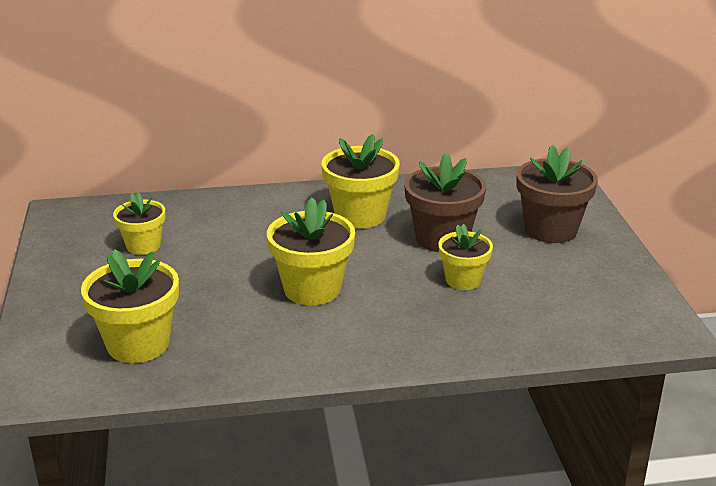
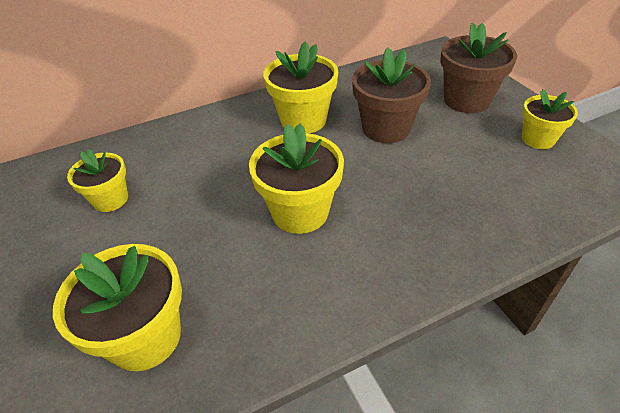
camera: 15 degrees left, 15 degrees up
(463, 280) = (429, 168): yellow flower pot -> yellow flower pot (538, 139)

